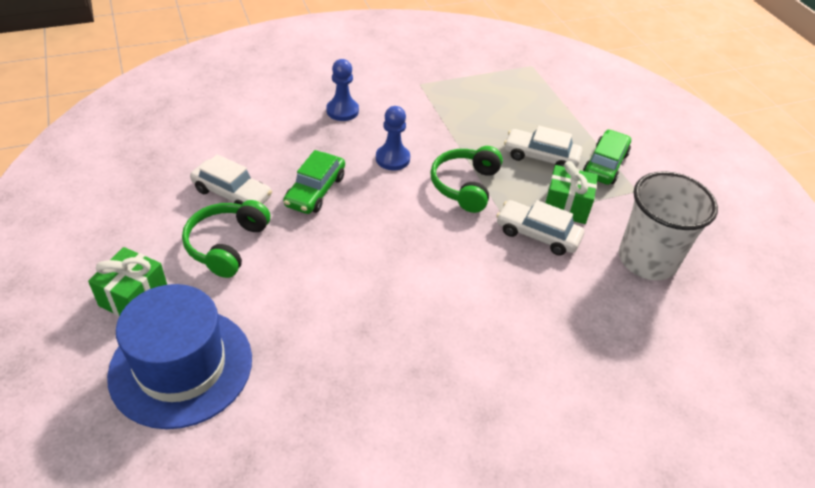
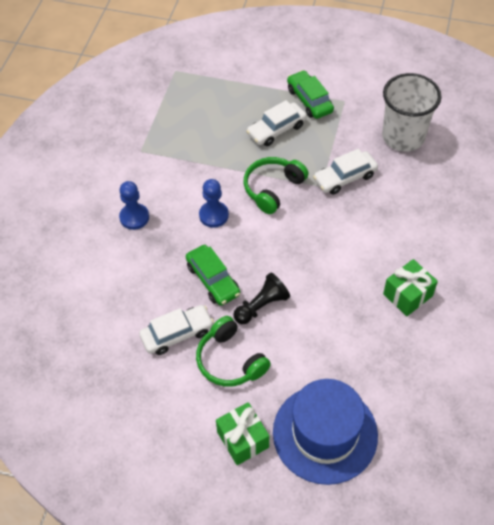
camera: 50 degrees left, 10 degrees up
(312, 240) = (261, 306): none -> black pawn
(465, 186) = (273, 189): green headphones -> green headphones turned 75 degrees clockwise
(566, 206) = (331, 146): green gift -> green gift (407, 295)

